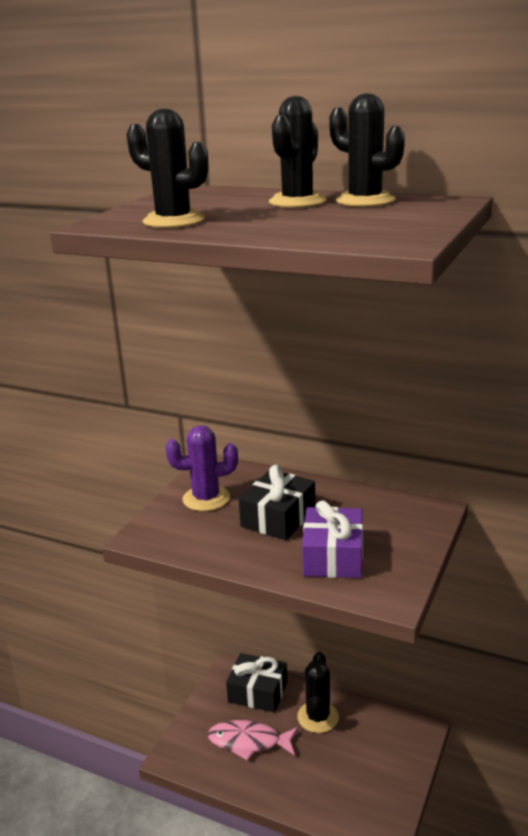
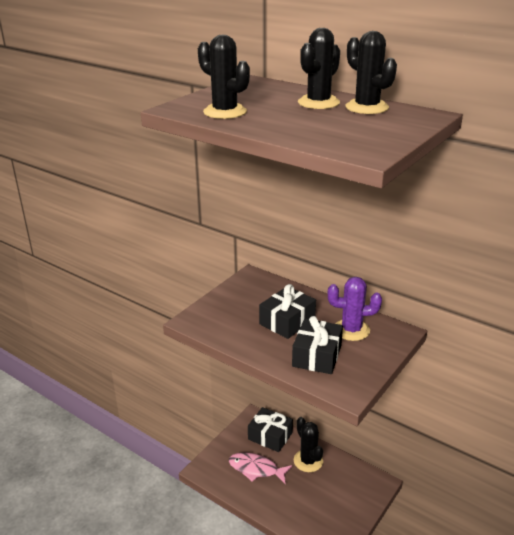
camera: 10 degrees right, 5 degrees up
(206, 499) = (241, 300): purple cactus -> purple cactus (351, 330)
(318, 717) = (308, 461): black cactus -> black cactus turned 45 degrees counterclockwise
(333, 556) = (317, 356): purple gift -> black gift

